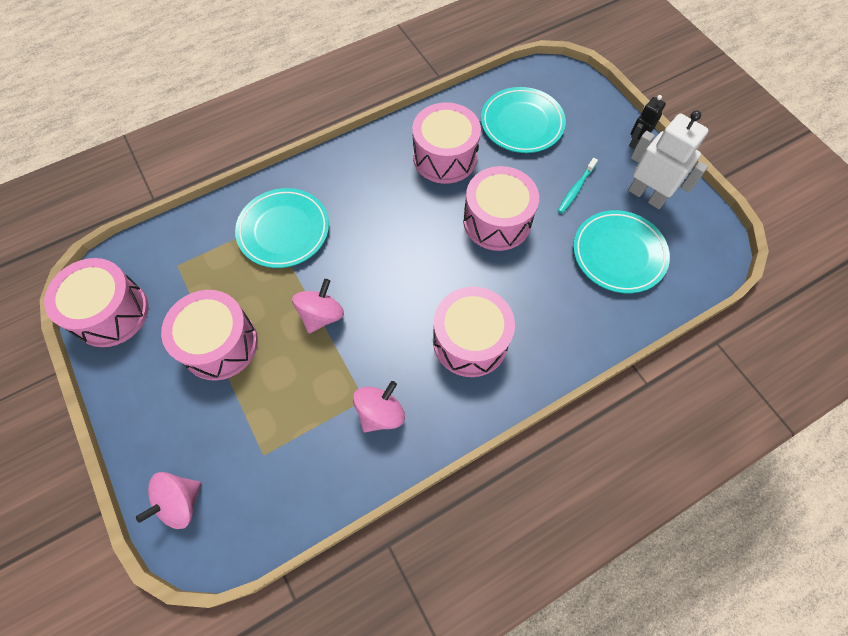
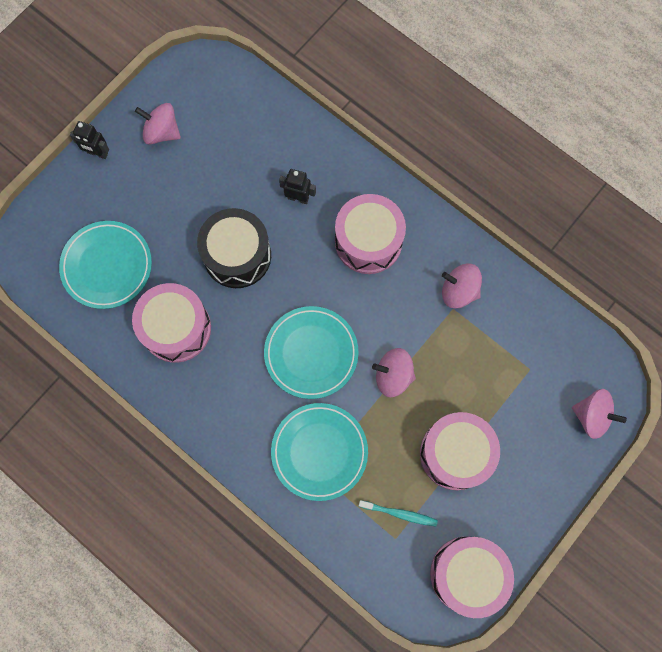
camera: 110 degrees left, 10 degrees up
(497, 221) = (237, 255): pink drum -> black drum
(541, 291) = (298, 198): none -> black robot
(575, 189) = (175, 195): turquoise toothbrush -> turquoise toothbrush (399, 513)
(618, 254) = (236, 143): turquoise plate -> turquoise plate (311, 353)
(646, 195) = (162, 132): white robot -> pink spinning top

